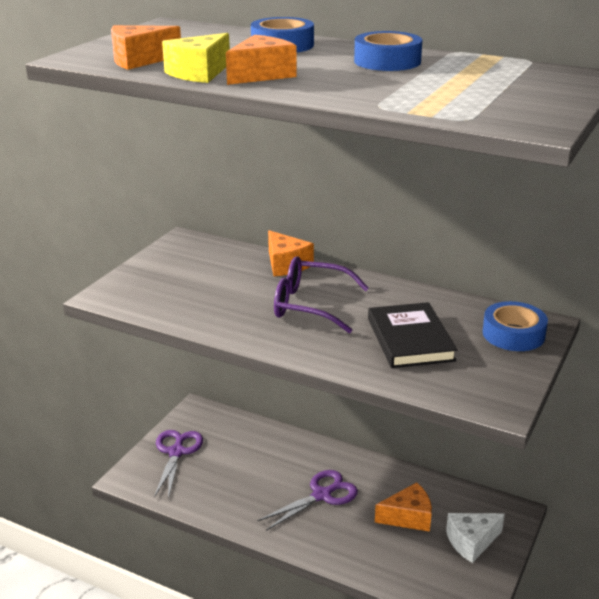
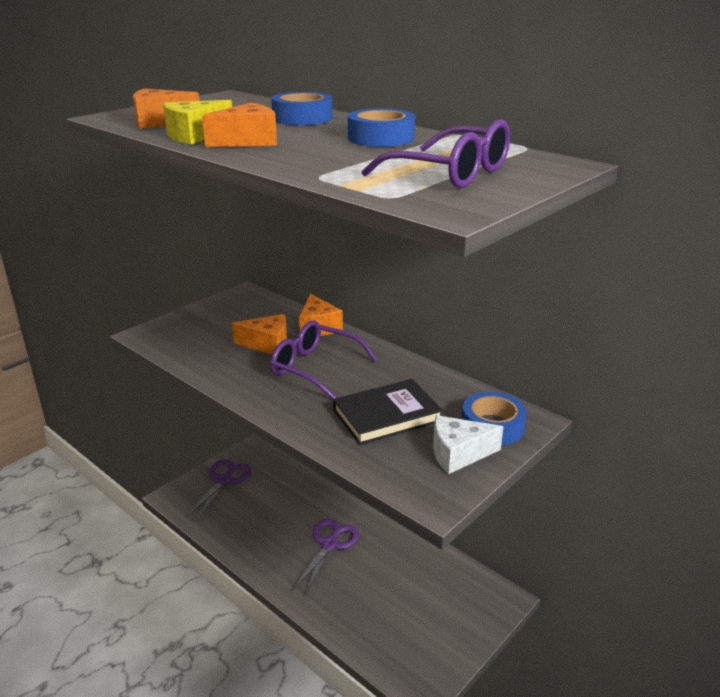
camera: 15 degrees right, 0 degrees up
(322, 495) = (329, 544): purple scissors -> purple scissors turned 45 degrees counterclockwise
(408, 517) = (399, 582): orange cheese -> orange cheese (267, 344)
(410, 339) = (386, 415): black book -> black book turned 60 degrees clockwise
(471, 542) = (449, 620): white cheese -> white cheese (458, 454)
(495, 92) = (451, 174): none -> purple glasses

